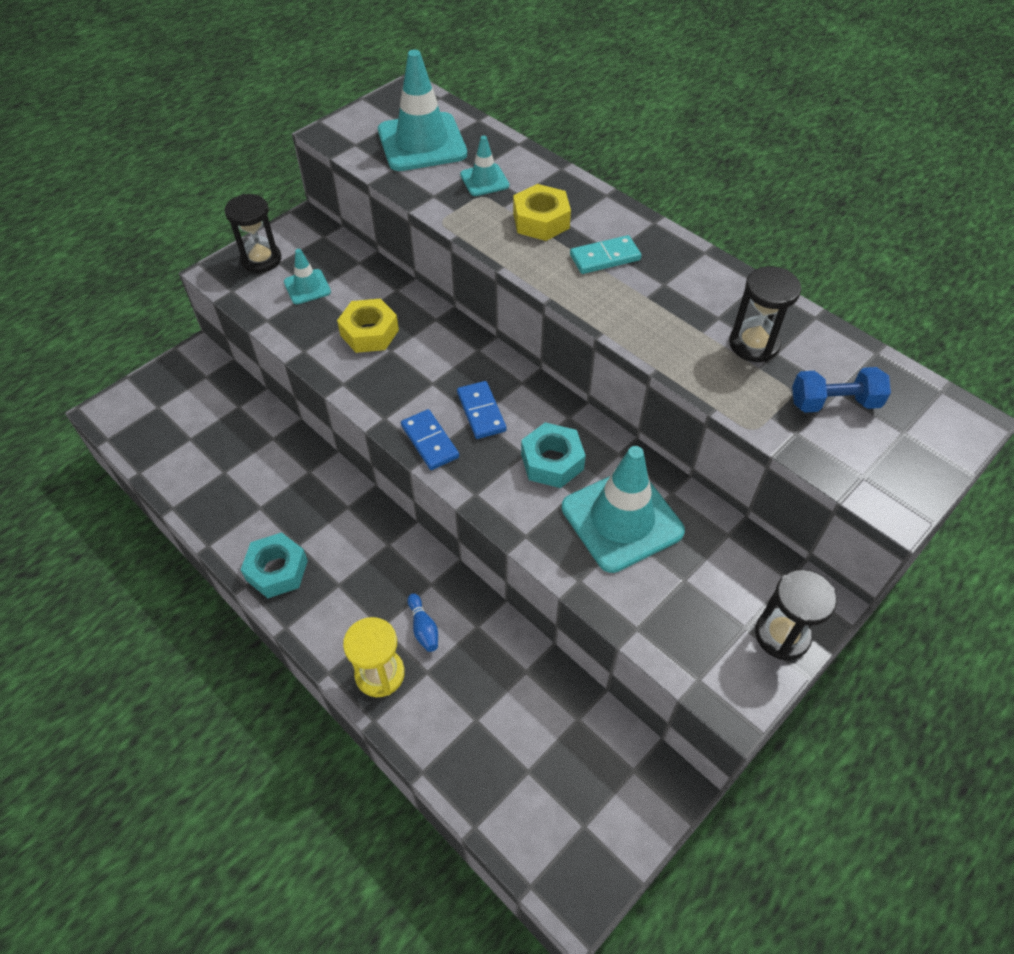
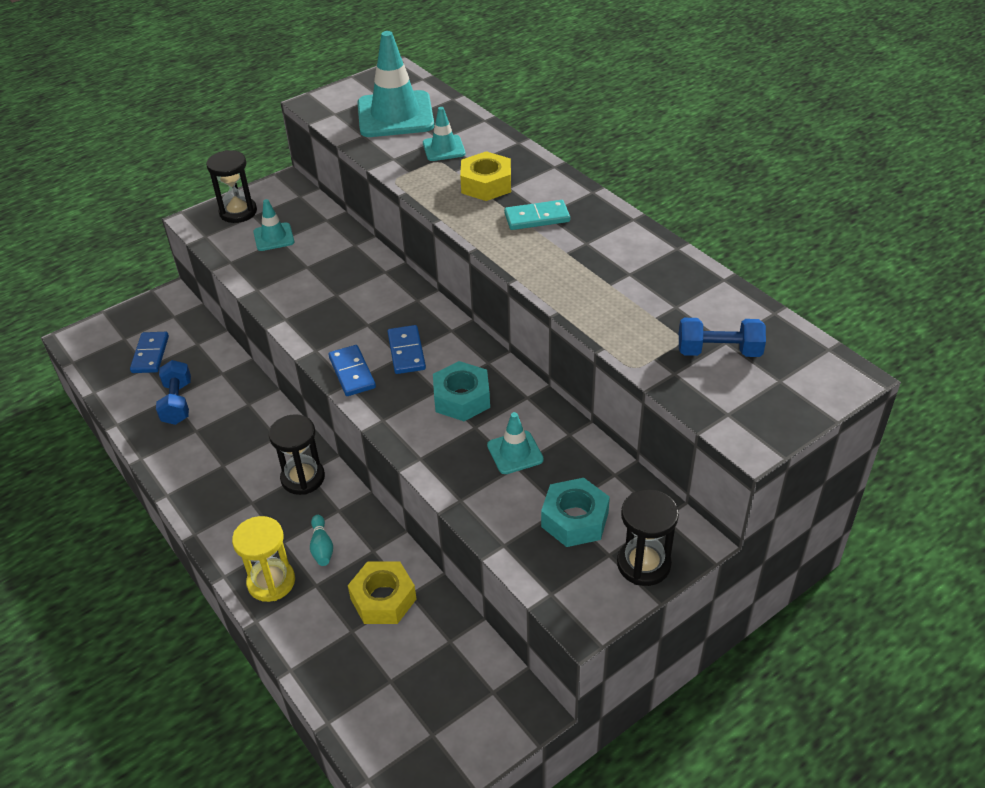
camera: 10 degrees right, 10 degrees down
(191, 423) = (150, 354): none -> blue domino
(233, 477) = (177, 403): none -> blue dumbbell
(277, 570) = (198, 485): turquoise nut -> turquoise nut (575, 519)
(369, 333) = (320, 279): yellow nut -> yellow nut (383, 599)
(423, 628) = (322, 547): blue bowling pin -> turquoise bowling pin
(622, 519) = (515, 452): turquoise traffic cone -> turquoise traffic cone, size x0.50
(754, 344) = (656, 298): black hourglass -> black hourglass (303, 478)

